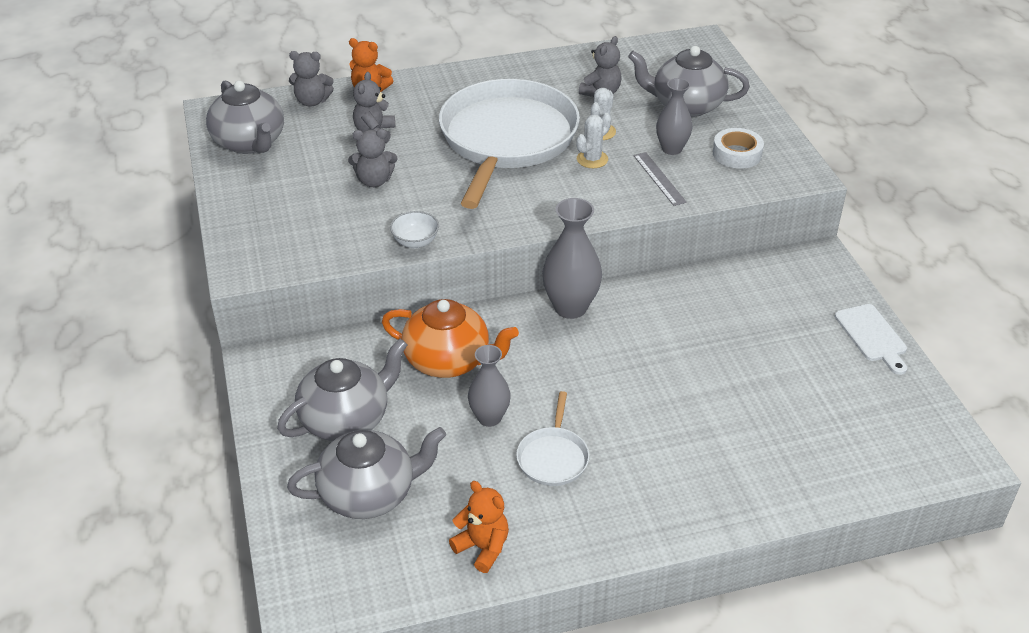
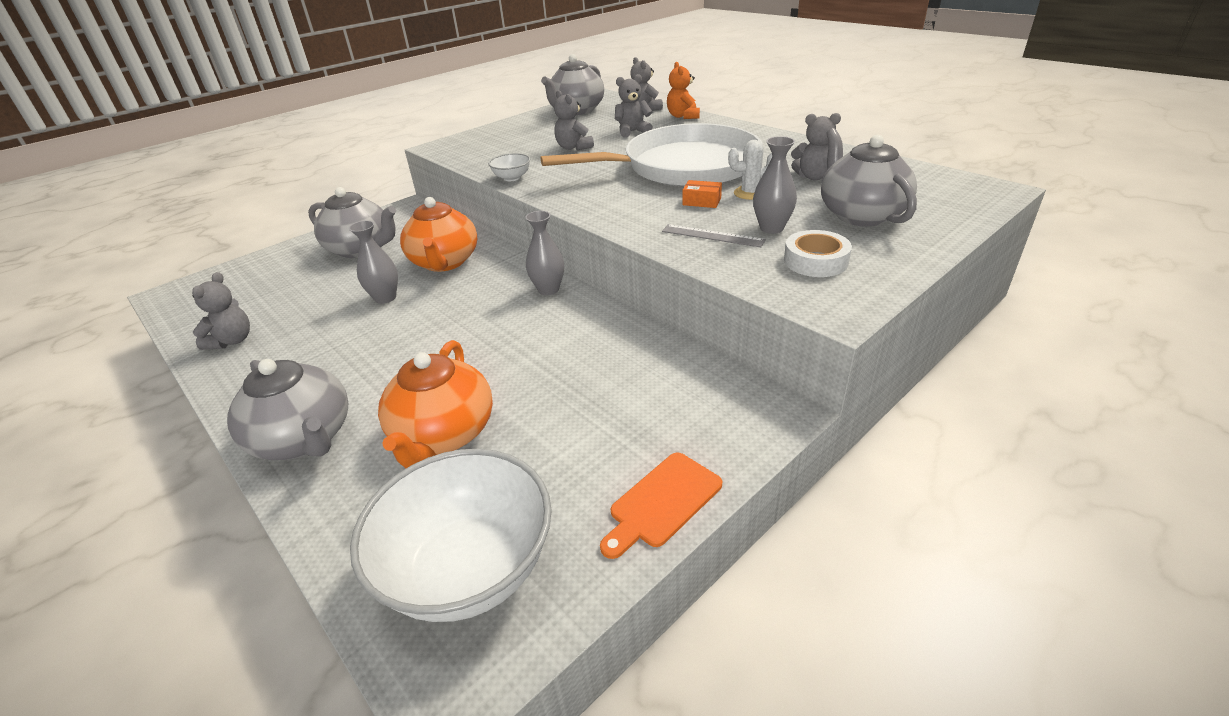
camera: 65 degrees right, 5 degrees down
(369, 494) = (286, 280): grey teapot -> grey teapot (305, 439)
(482, 548) = (232, 341): orange teddy bear -> grey teddy bear
(553, 457) = (347, 340): white pan -> none
(570, 307) = (548, 289): grey vase -> grey vase, size x0.66
(592, 159) = (701, 201): white cactus -> orange box
(659, 178) = (712, 236): grey ruler -> grey ruler turned 75 degrees clockwise
(744, 419) = (444, 435): none -> orange teapot
(872, 336) = (662, 502): white cutting board -> orange cutting board
(885, 434) = (469, 569): none -> white bowl

